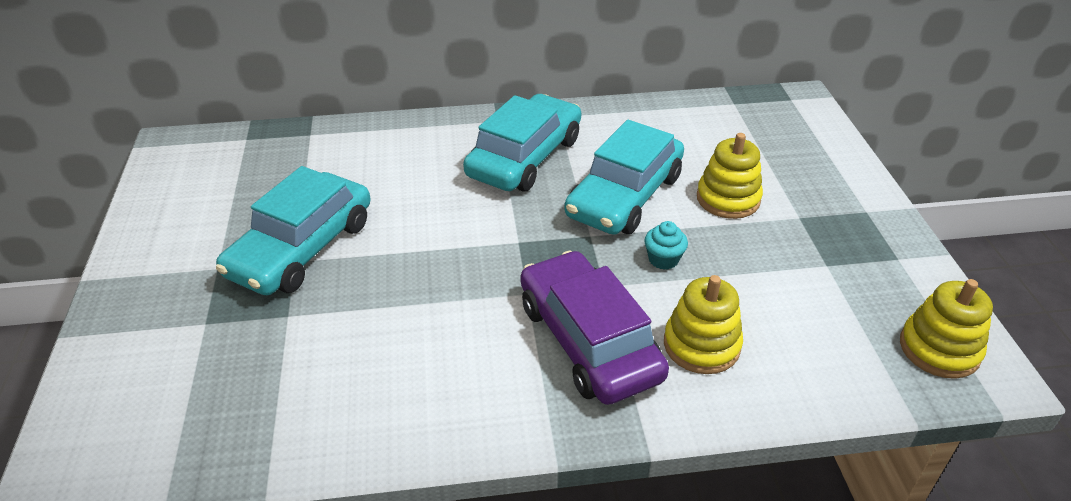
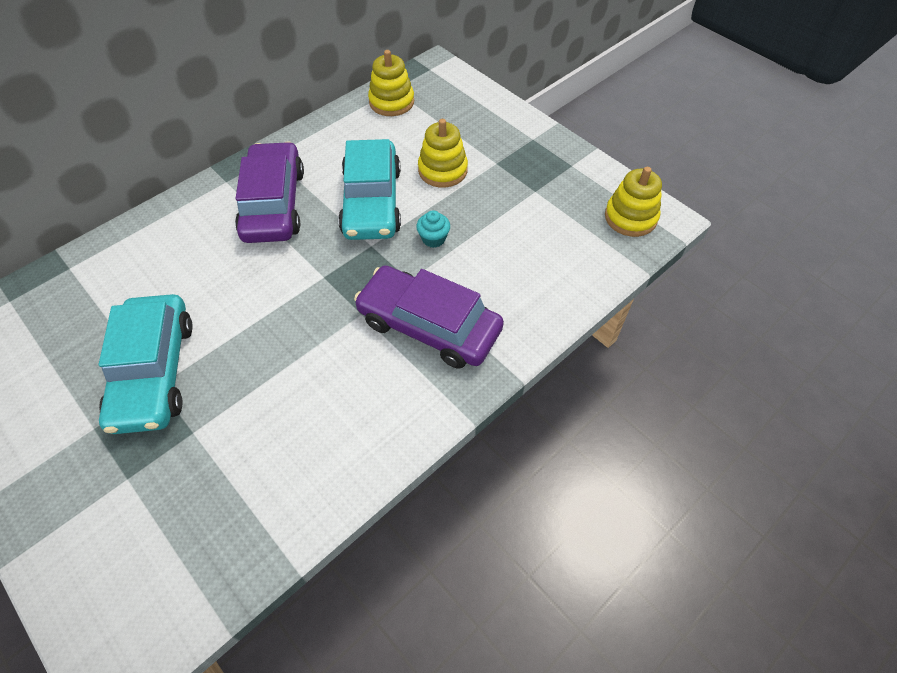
camera: 35 degrees left, 15 degrees up
(525, 157) = (274, 204): turquoise car -> purple car
(701, 345) = (500, 289): yellow stacking toy -> yellow stacking toy (391, 102)

